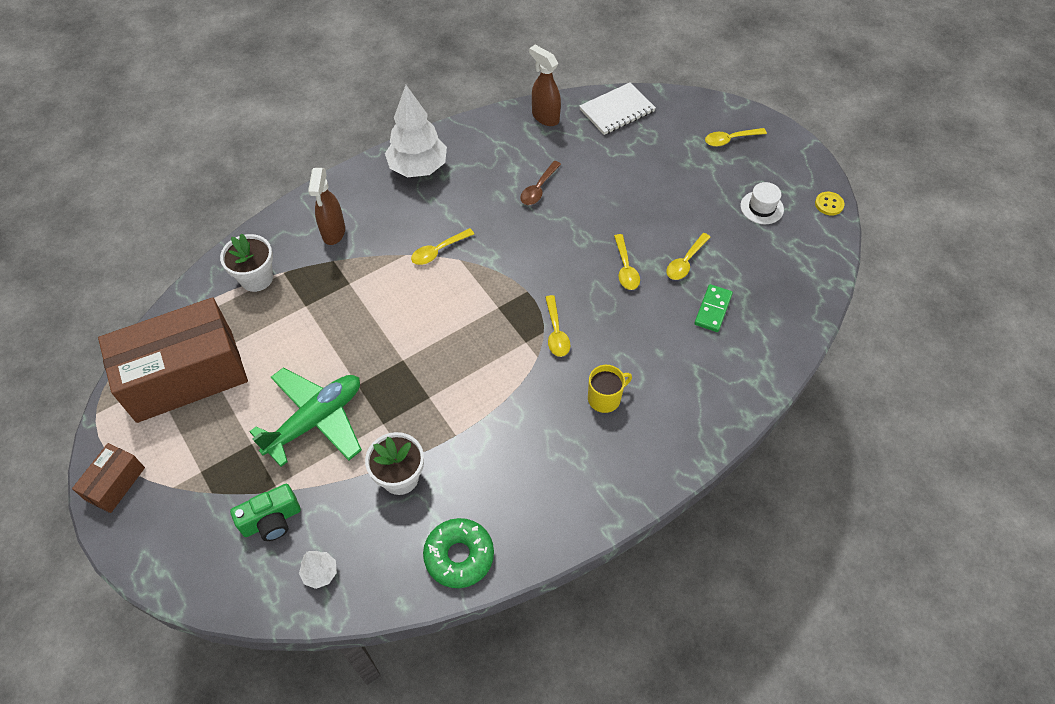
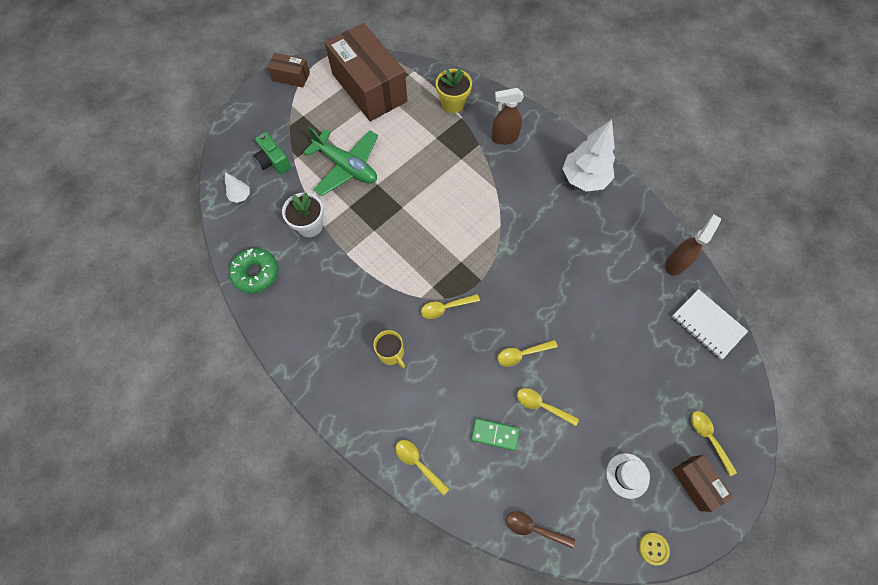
camera: 80 degrees right, 10 degrees up
(256, 278) = (453, 103): white flower pot -> yellow flower pot
(438, 251) = (504, 210): yellow spoon -> yellow spoon (418, 463)
(538, 189) = (590, 271): brown spoon -> brown spoon (534, 528)
(771, 159) = (695, 483): none -> brown box

